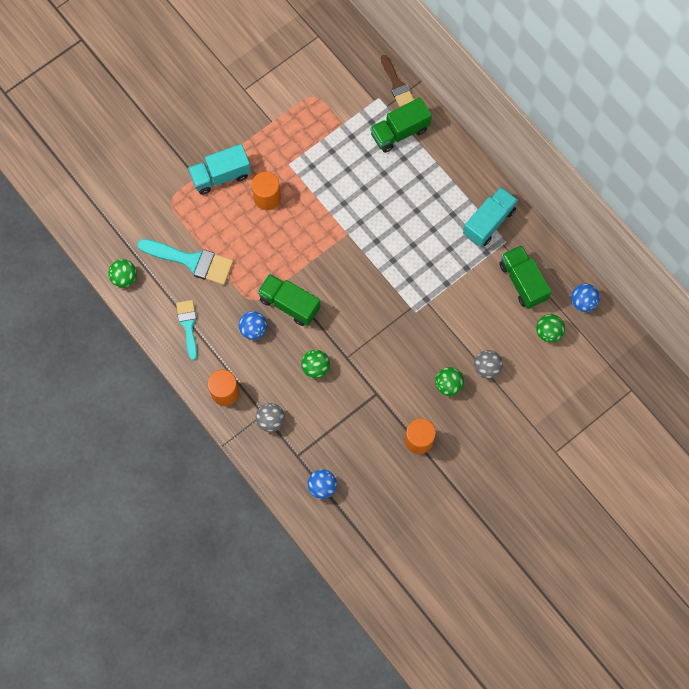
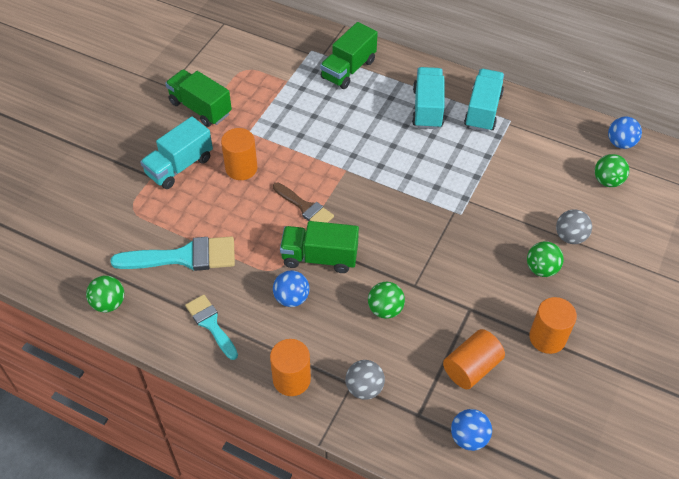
camera: 25 degrees left, 20 degrees down
(352, 438) = (471, 367): none -> orange cylinder
(397, 84) = (323, 35): brown brush -> brown brush (305, 207)
(444, 201) = (427, 108): none -> turquoise truck
(522, 281) = (551, 147): green truck -> green truck (200, 108)

